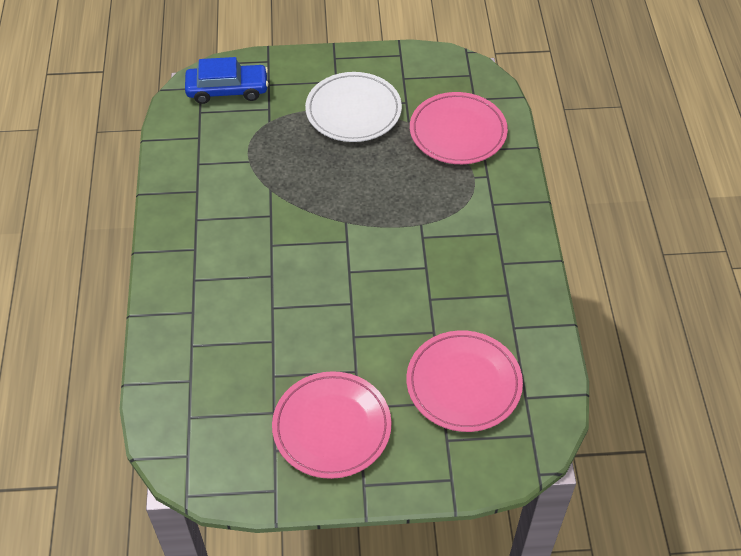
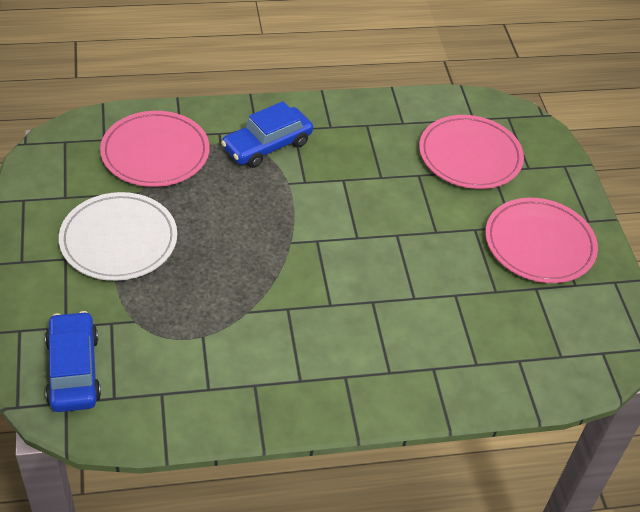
camera: 100 degrees left, 5 degrees down
(471, 211) = (267, 145): none -> blue car

